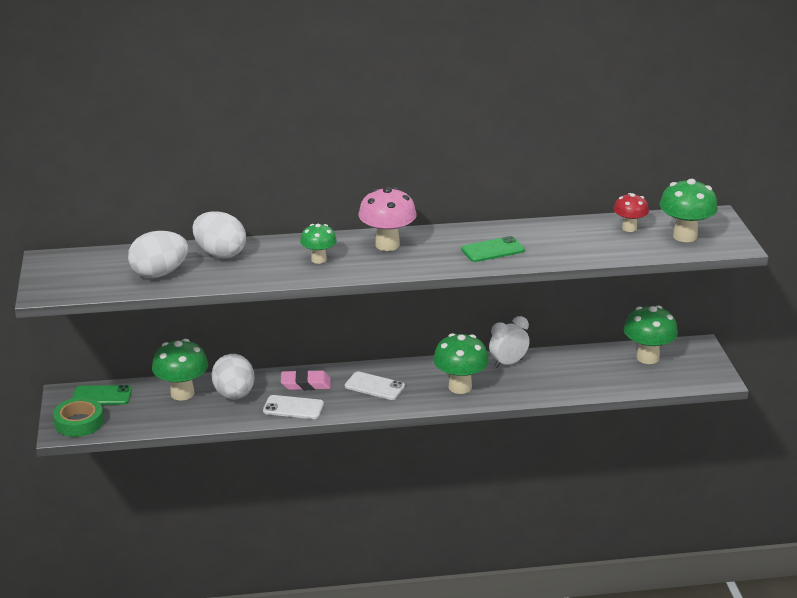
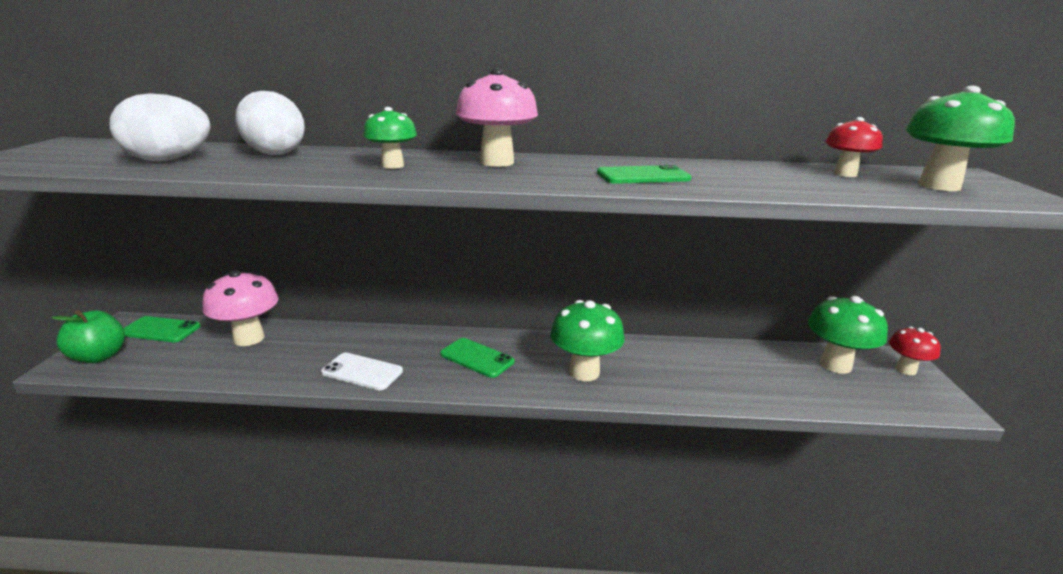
camera: 10 degrees right, 5 degrees down
(79, 422) = (99, 356): green tape -> green apple
(182, 393) = (249, 338): green mushroom -> pink mushroom
(234, 395) = (305, 347): white egg -> none
(306, 384) = (396, 345): pink eraser -> none
(374, 386) = (477, 358): white phone -> green phone
(508, 363) = (651, 350): white clock -> none
(698, 355) = (905, 370): none -> red mushroom

